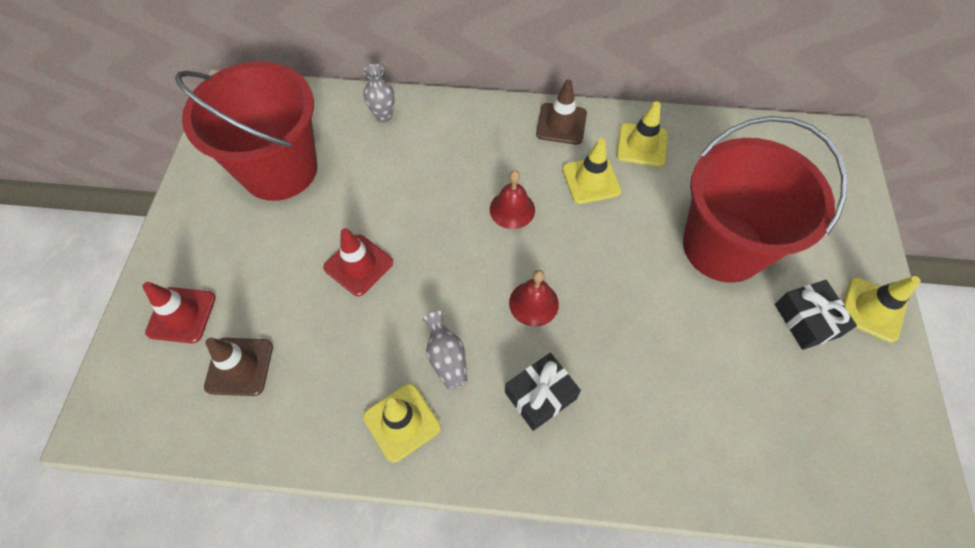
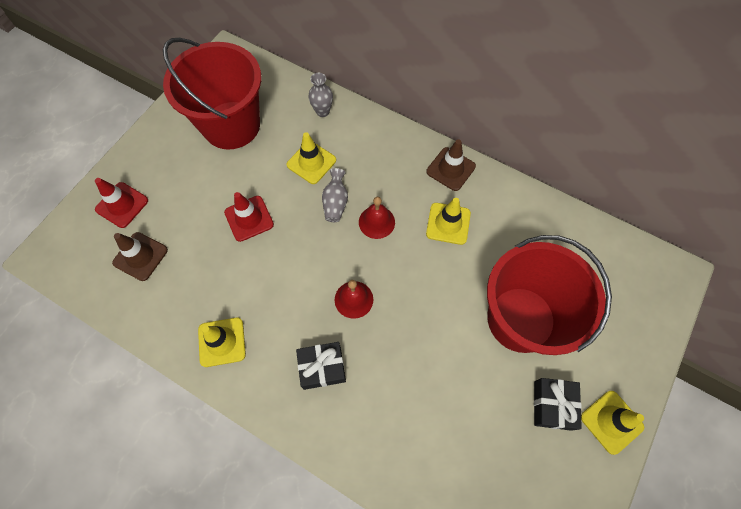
camera: 25 degrees right, 5 degrees up
(446, 358) = (273, 311): grey vase -> grey vase (335, 203)
(641, 145) = (504, 211): yellow traffic cone -> yellow traffic cone (311, 162)

